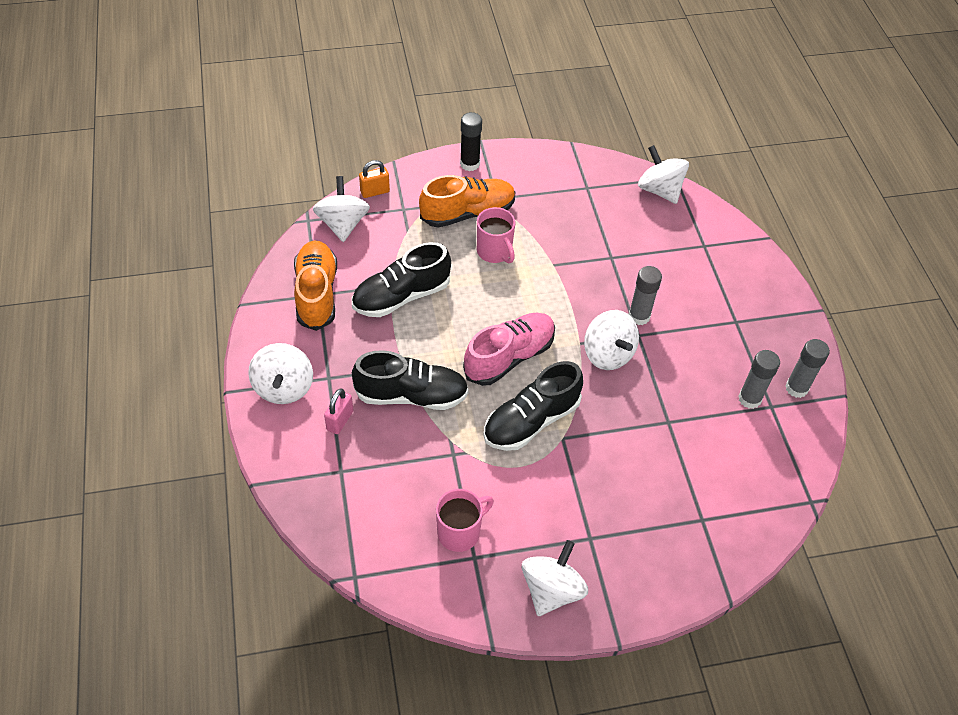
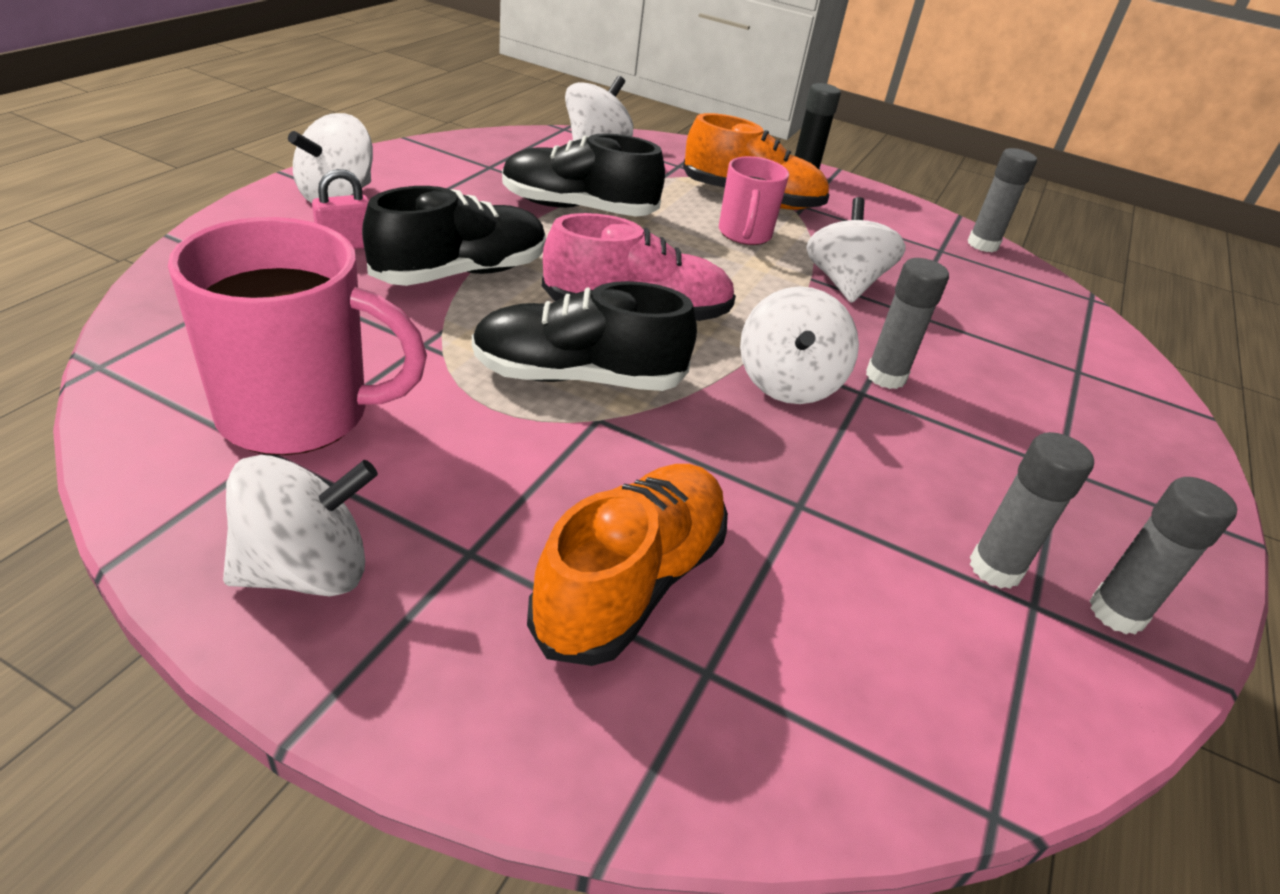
camera: 35 degrees right, 15 degrees down
(317, 294) = (489, 165): orange shoe -> orange shoe (631, 583)
(375, 192) = (664, 144): orange padlock -> none
(411, 395) = (461, 273): black shoe -> black shoe turned 75 degrees counterclockwise
(460, 532) = (299, 414): pink mug -> pink mug, size x1.71
(601, 165) = (982, 245): none -> grey glue stick
(659, 190) = (1053, 296): white spinning top -> white spinning top (844, 284)

